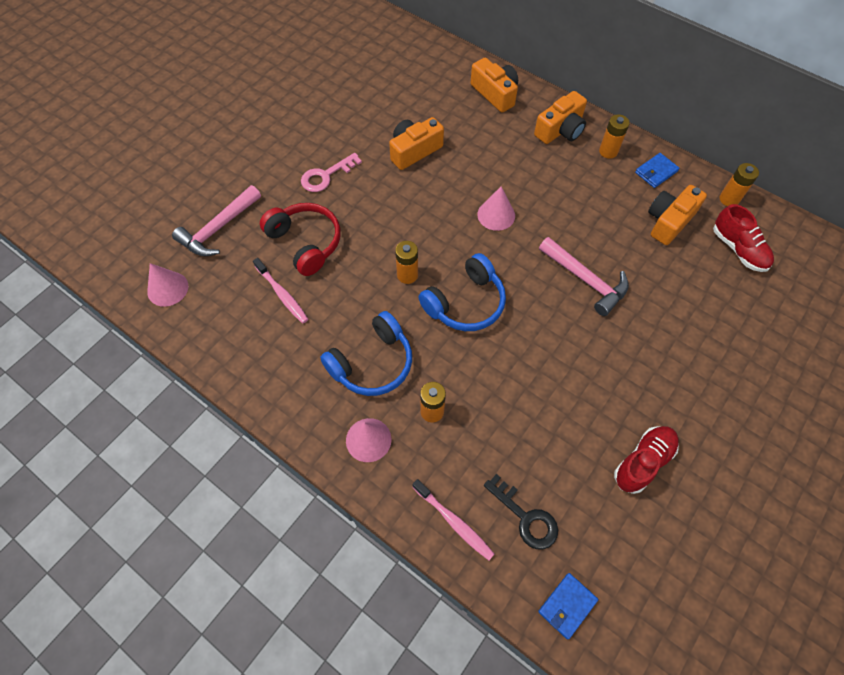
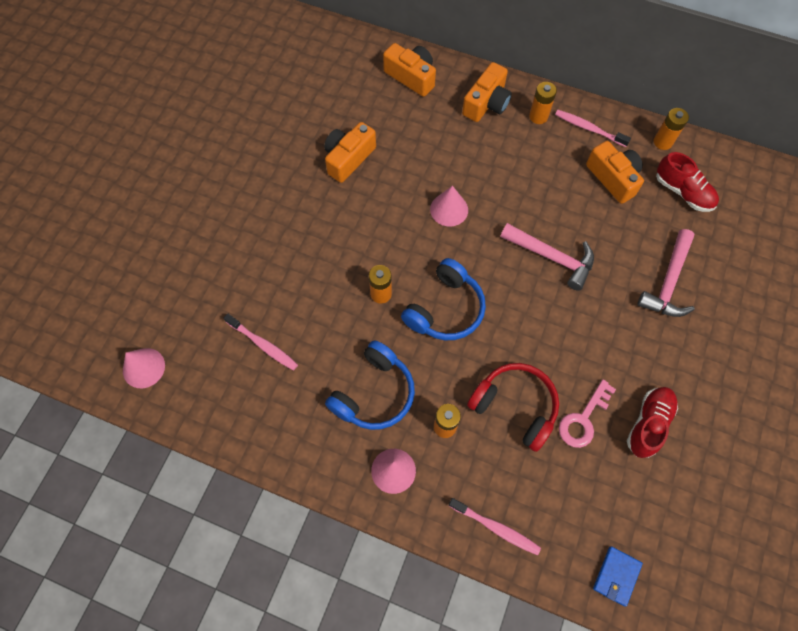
camera: 15 degrees left, 5 degrees up
(218, 228) = (174, 290): pink hammer -> pink hammer (668, 282)
(305, 243) = (269, 284): red headphones -> red headphones (515, 406)
(326, 176) = (267, 206): pink key -> pink key (583, 419)
(525, 517) = (558, 505): black key -> none
(656, 172) = (588, 128): blue wallet -> pink toothbrush
(668, 221) = (613, 178): orange camera -> orange camera turned 120 degrees clockwise

